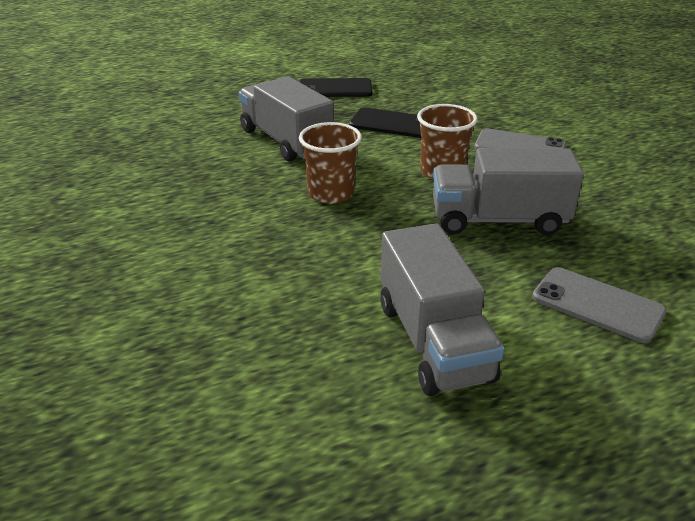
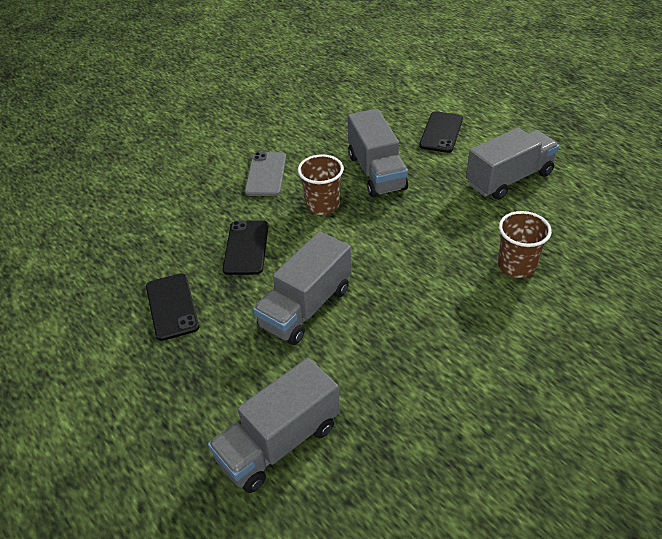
camera: 105 degrees left, 10 degrees up
(156, 113) = (279, 442): none -> grey truck
(331, 193) = (382, 254): brown cup -> brown cup (516, 265)
(597, 304) = (441, 132): grey phone -> black phone

